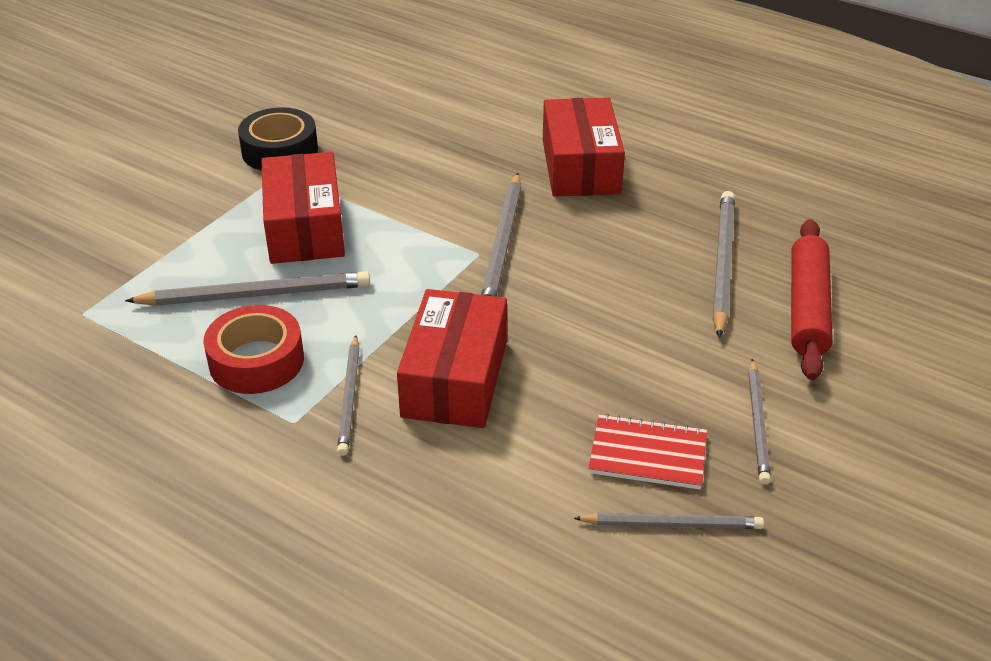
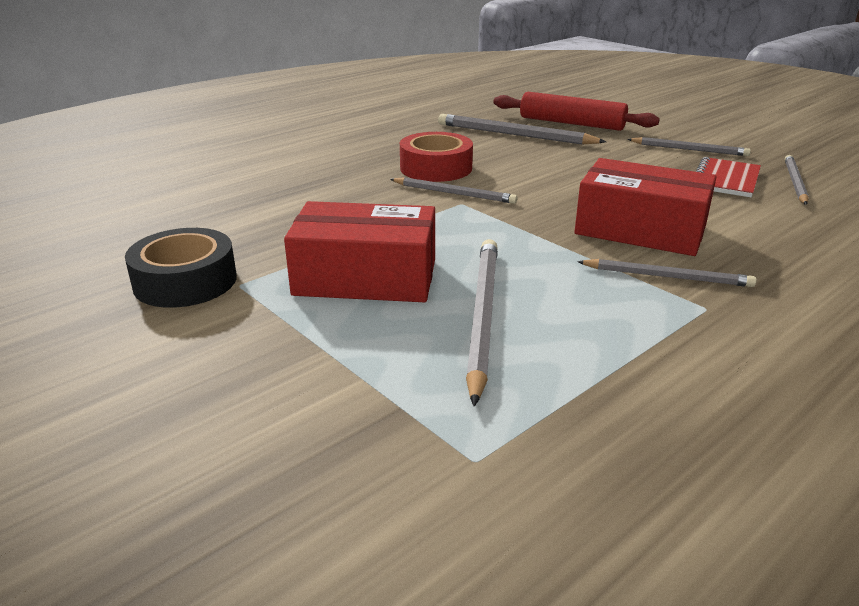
camera: 75 degrees left, 10 degrees down
(256, 361) = (606, 322): red tape -> red tape (436, 168)
(502, 245) = (454, 193): grey pencil -> grey pencil, size x0.64
(580, 166) = (356, 155): red box -> none

